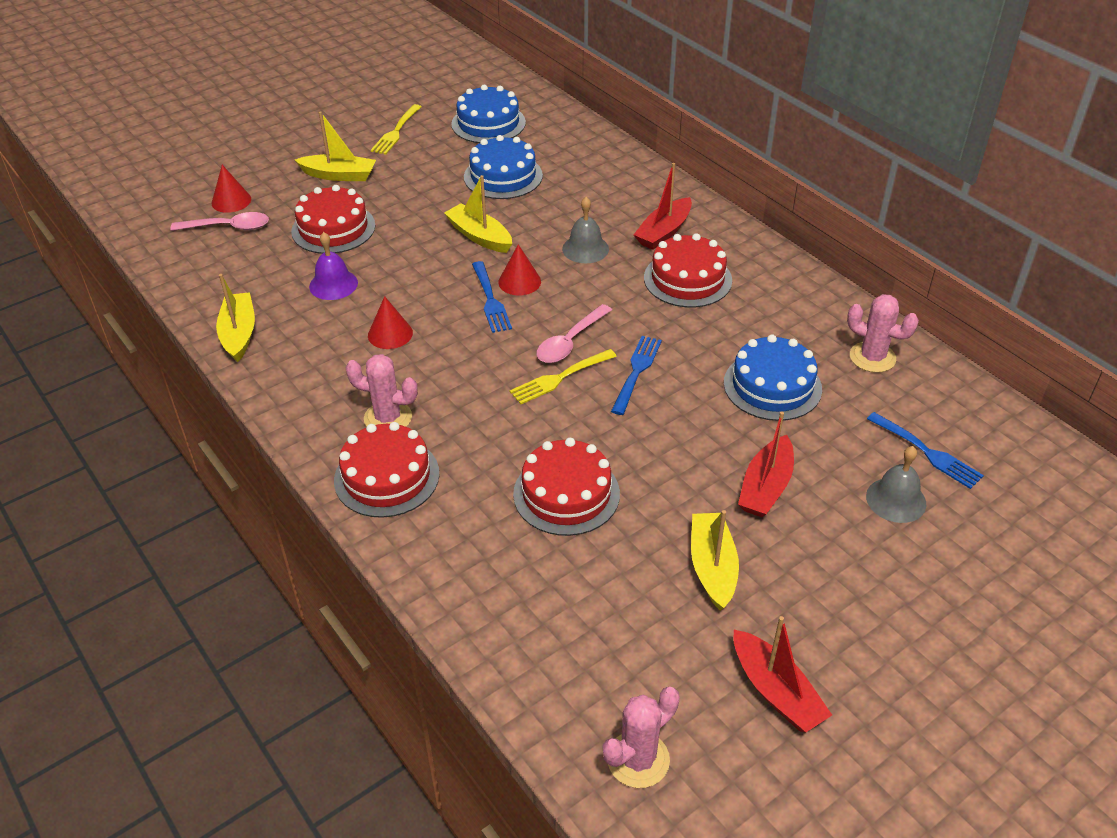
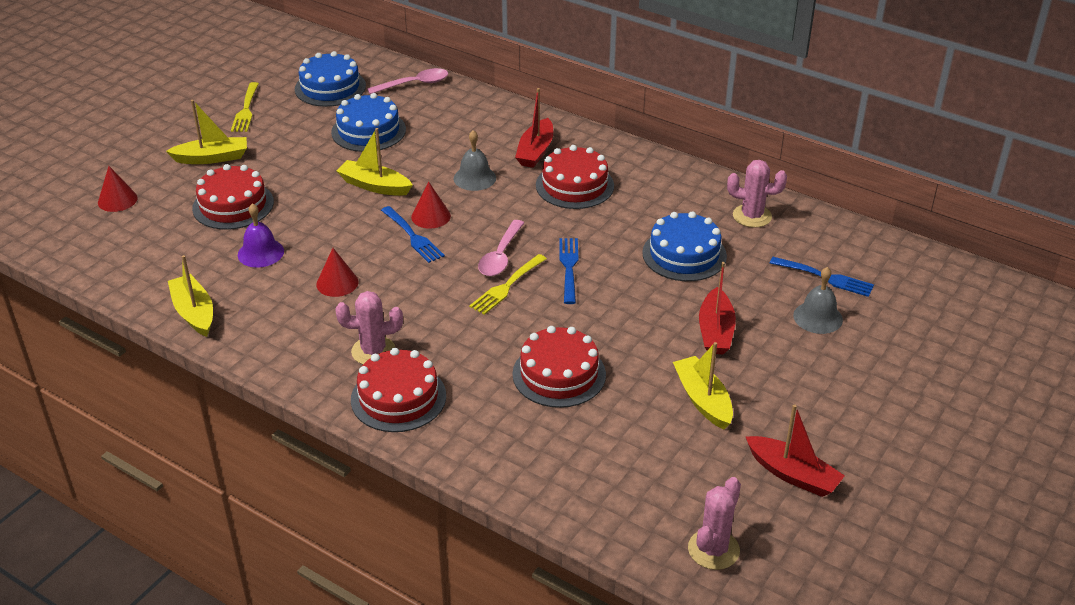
camera: 20 degrees left, 5 degrees down
(228, 227) = (129, 224): pink spoon -> pink spoon (414, 84)

